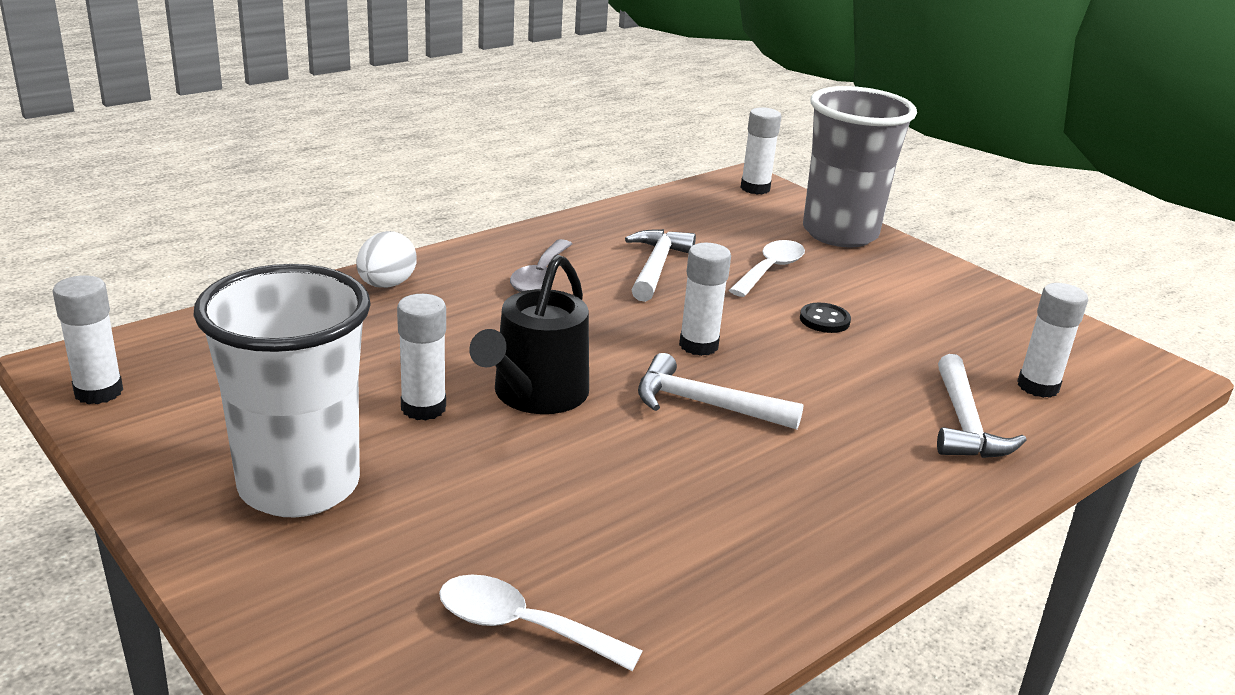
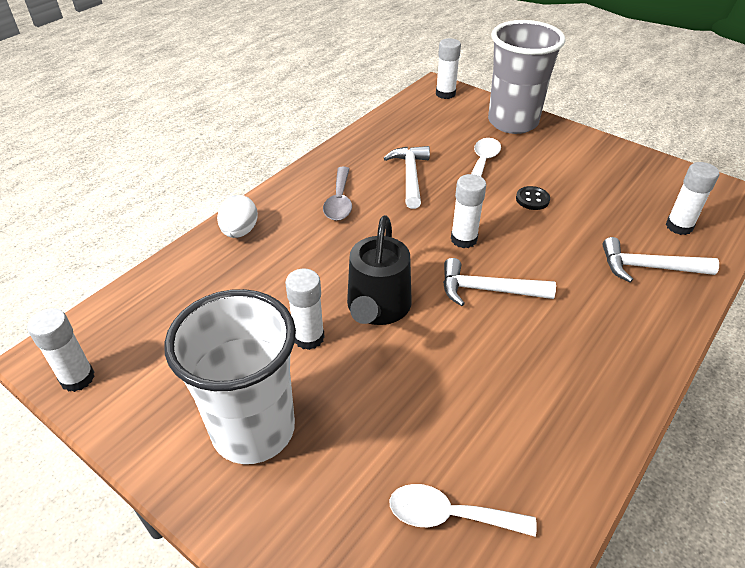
camera: 10 degrees left, 15 degrees up
(964, 423) = (649, 267): white hammer -> white hammer turned 105 degrees clockwise

